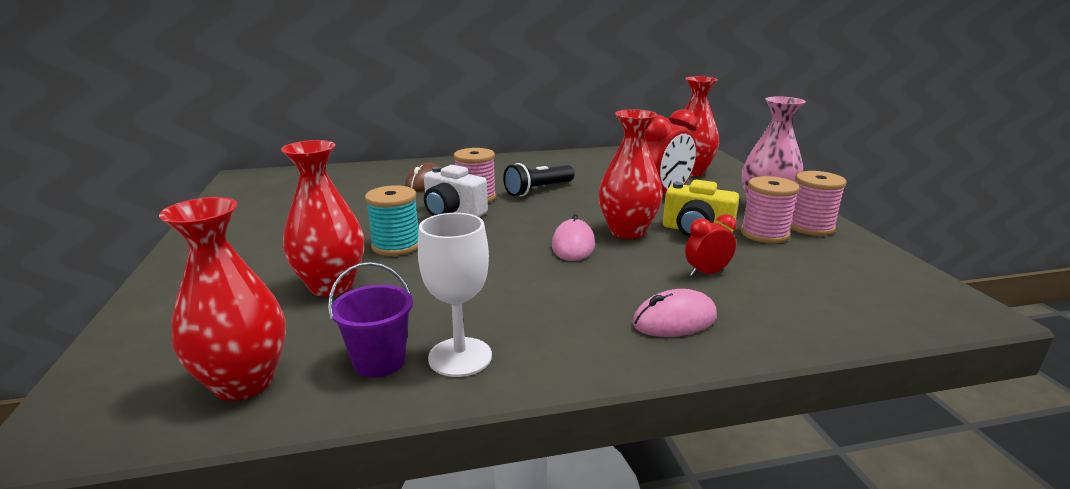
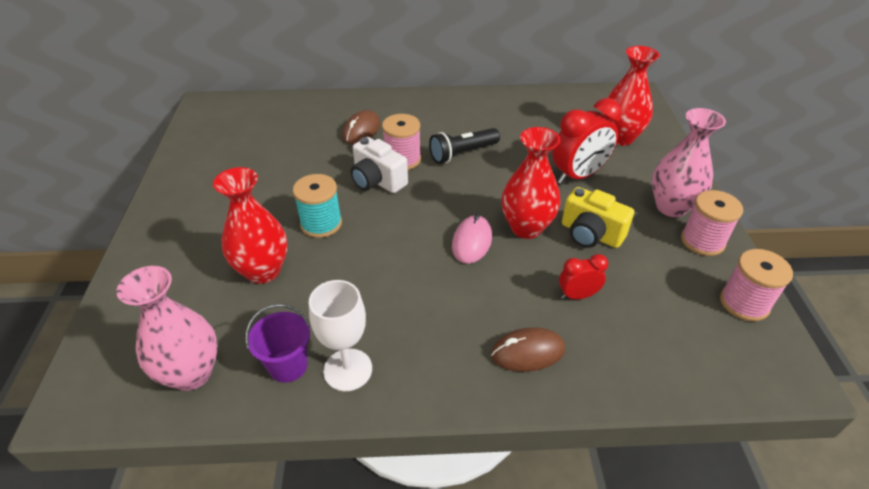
camera: 10 degrees right, 20 degrees up
(244, 383) = (191, 373): red vase -> pink vase
(674, 320) = (527, 352): pink mouse -> brown mouse
(764, 234) = (653, 246): pink spool -> pink spool (744, 303)

